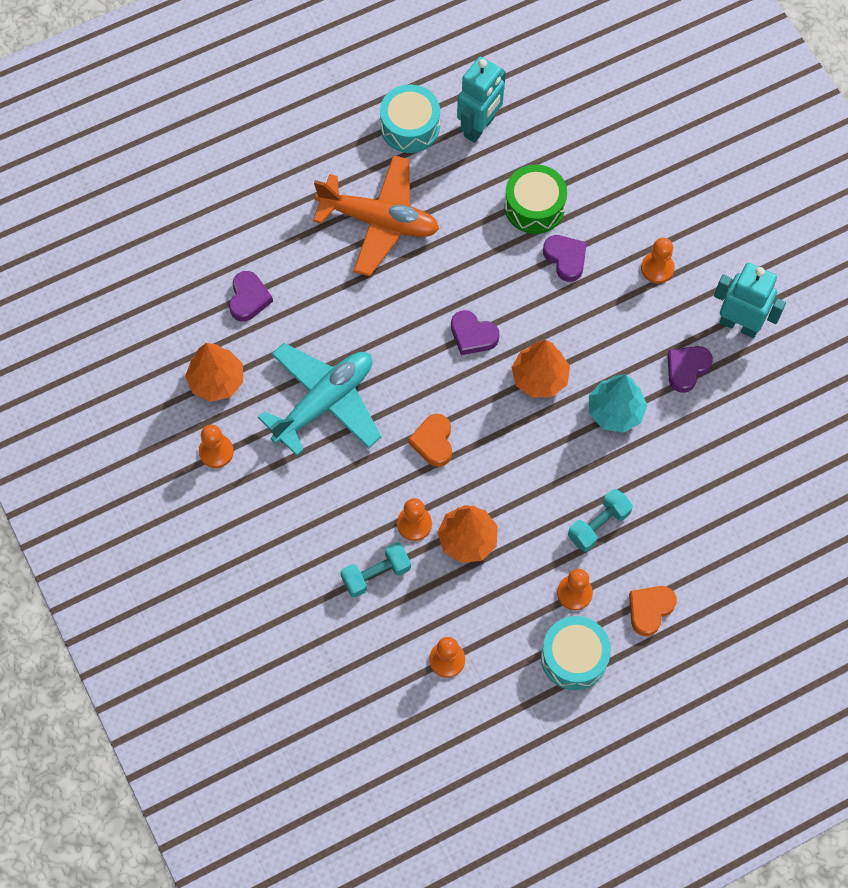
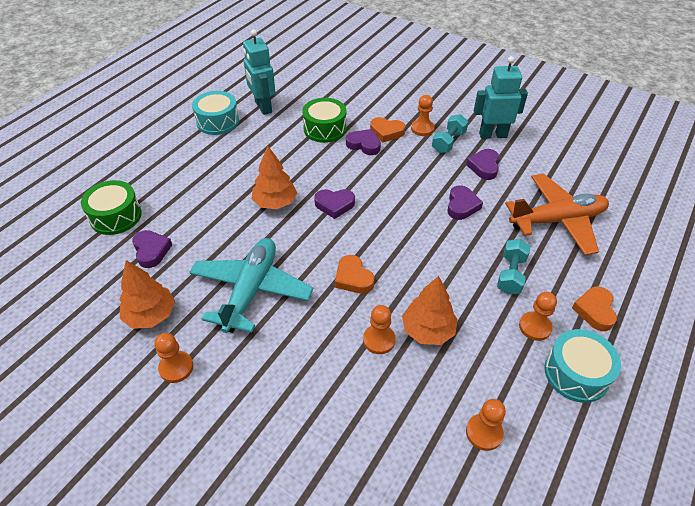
camera: 30 degrees left, 20 degrees down
(231, 229) = (116, 216): none -> green drum
(376, 574) = (375, 394): turquoise dumbbell -> turquoise dumbbell (448, 142)
(379, 221) = (227, 171): orange plane -> orange plane (557, 220)
(479, 127) = (263, 107): turquoise robot -> turquoise robot turned 150 degrees clockwise
(539, 378) = (398, 209): orange tree -> orange tree (275, 203)
(608, 251) = (386, 132): none -> orange heart
(615, 411) = (462, 205): turquoise tree -> purple heart

